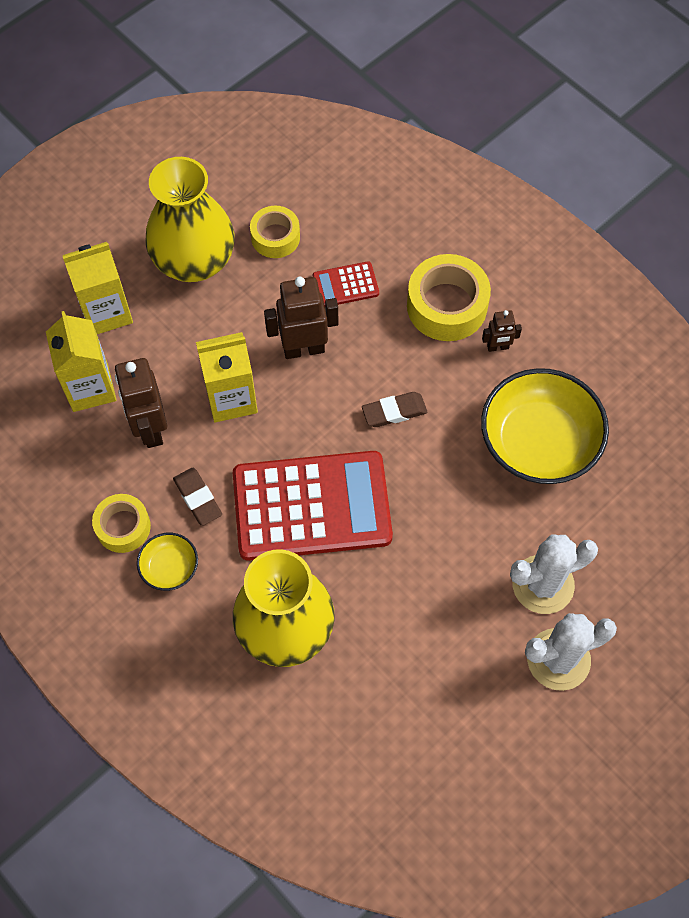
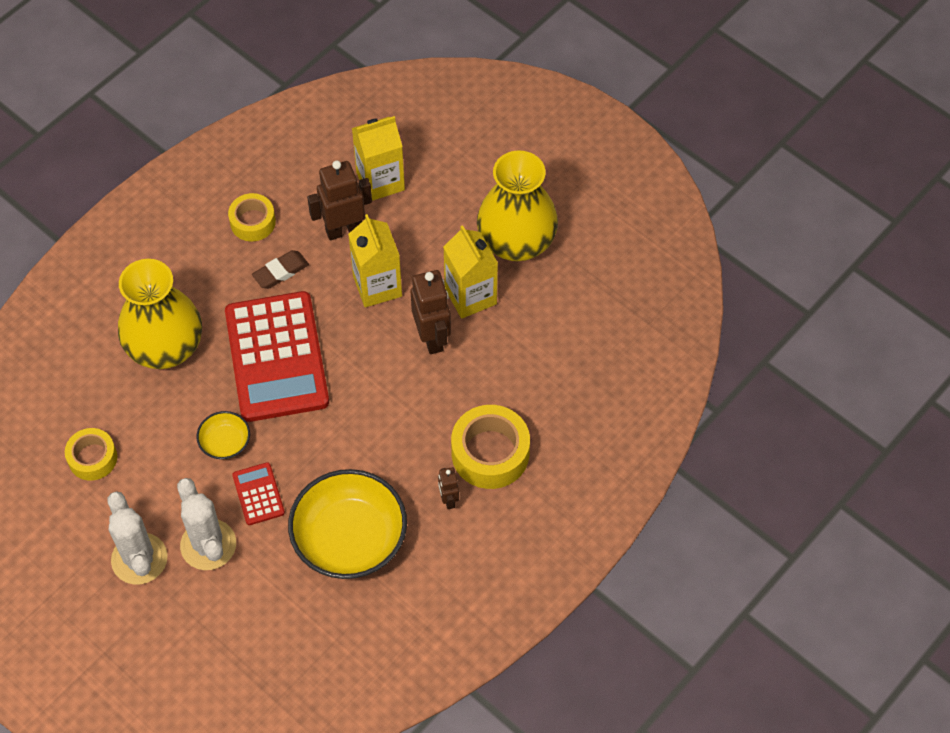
camera: 85 degrees right, 5 degrees down
(106, 312) = (456, 182): yellow carton -> yellow carton (470, 296)
(170, 567) = (218, 259): yellow bowl -> yellow bowl (225, 442)
(275, 237) = (550, 304): yellow tape -> yellow tape (92, 458)
(345, 285) = (504, 366): red calculator -> red calculator (258, 494)
(394, 412) = (373, 415): brown eraser -> none

